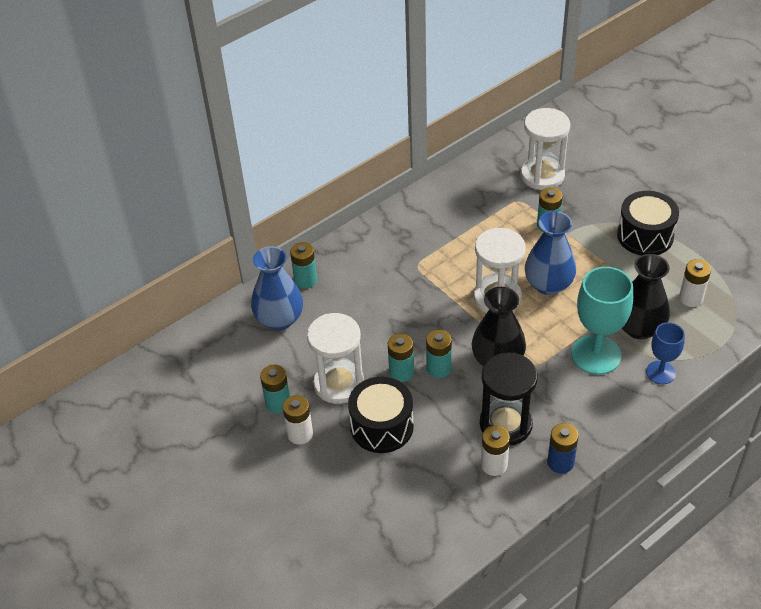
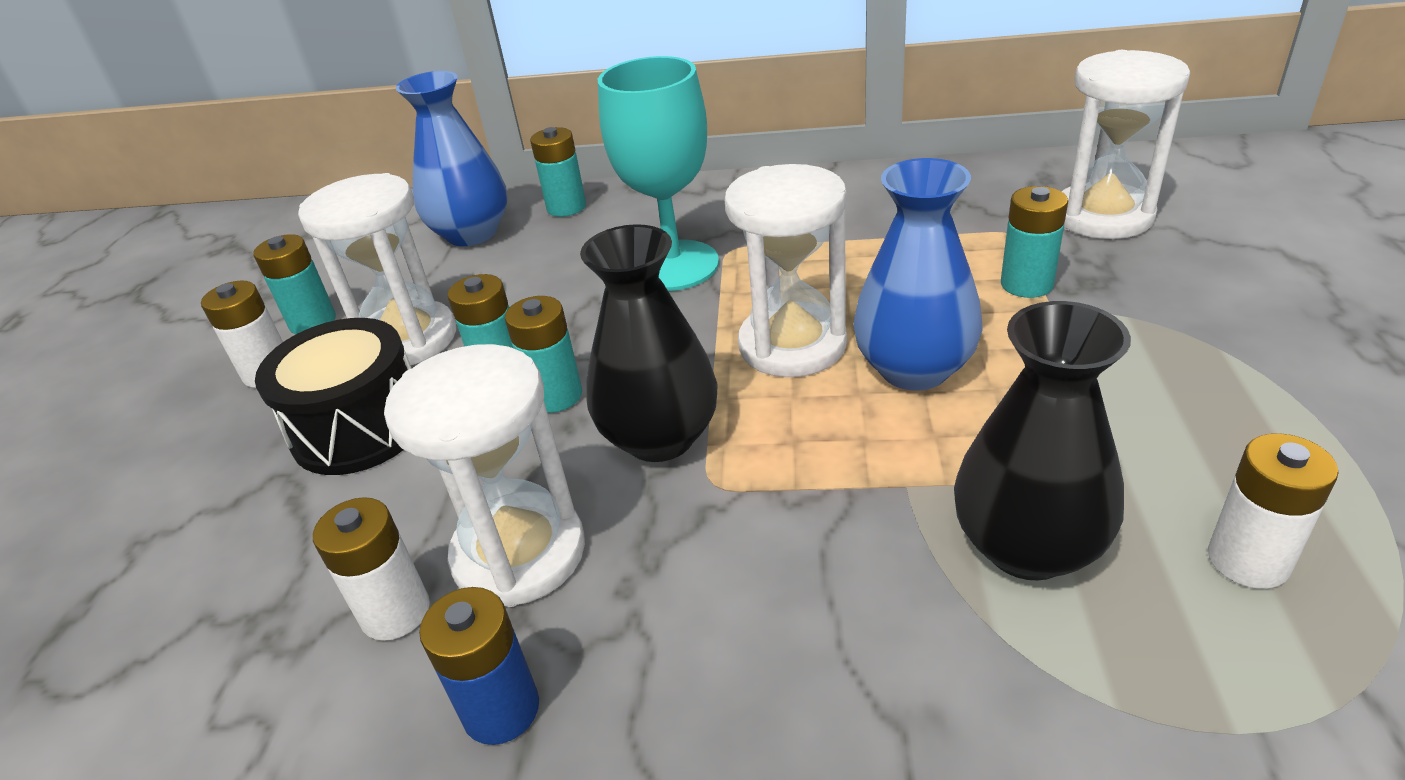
camera: 45 degrees right, 10 degrees down
(505, 424) = (519, 553): black hourglass -> white hourglass
(596, 355) = (858, 541): turquoise goblet -> turquoise goblet (674, 266)
(645, 236) = (1240, 383): black drum -> none
(660, 372) = (974, 679): blue goblet -> none

